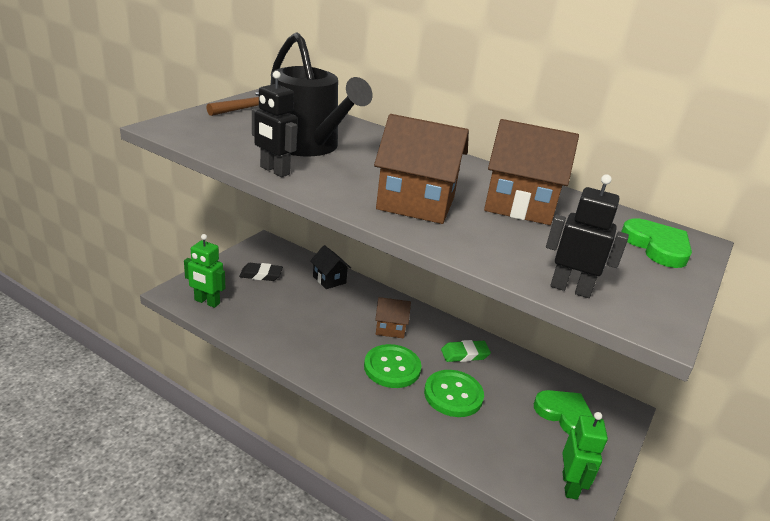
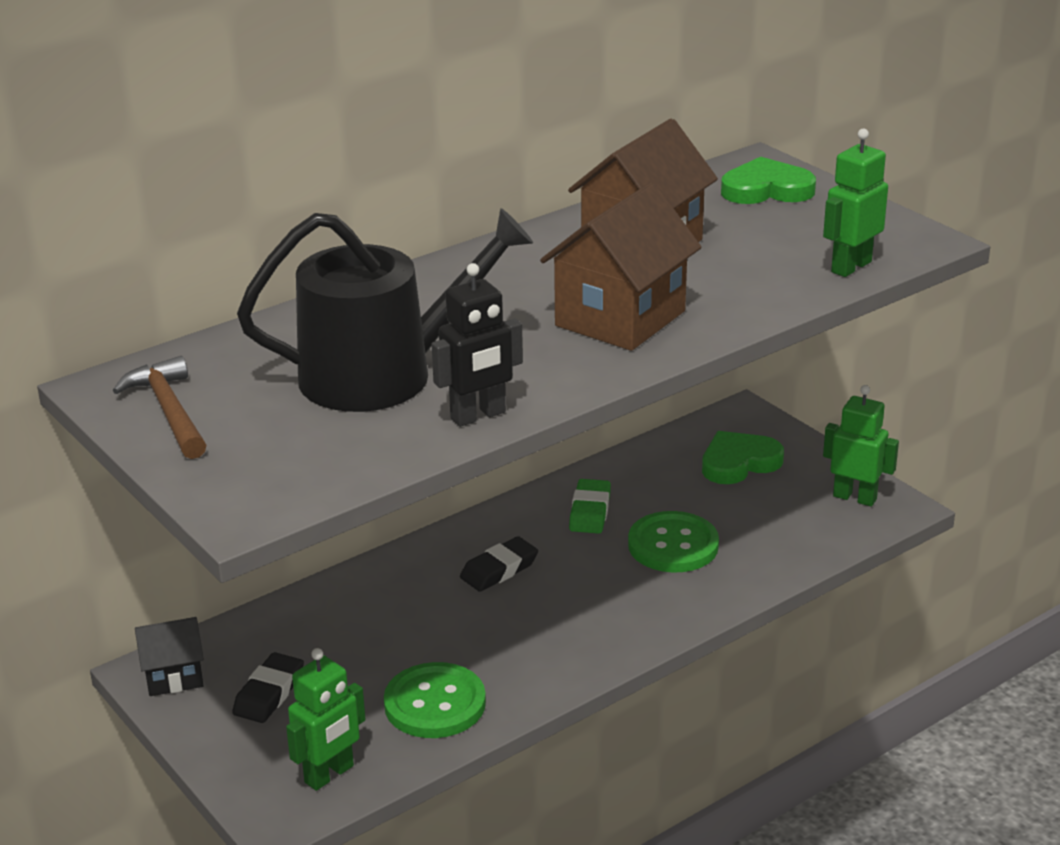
camera: 65 degrees left, 0 degrees up
(329, 280) = (327, 610): black house -> black house (174, 676)
(390, 328) = (499, 569): brown house -> black eraser
(392, 368) = (595, 588): green button -> green button (435, 704)
(570, 289) = (850, 267): black robot -> green robot

